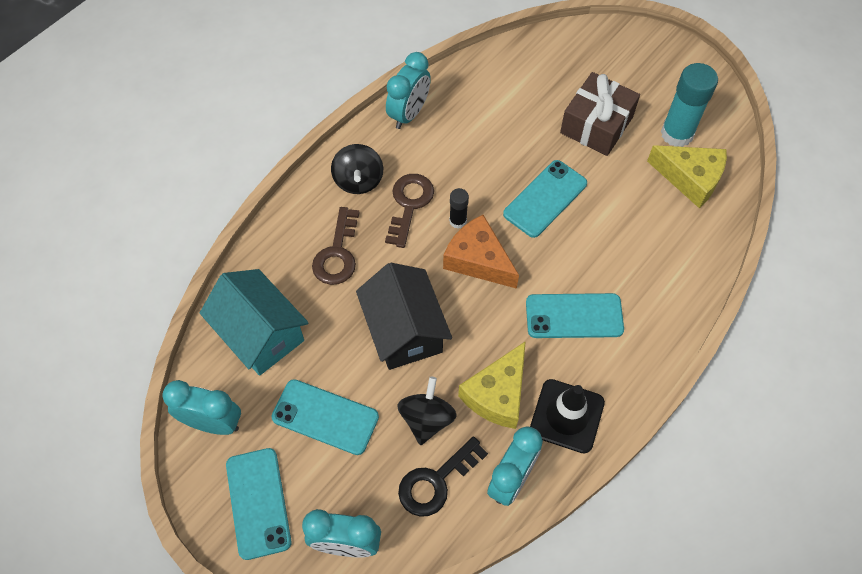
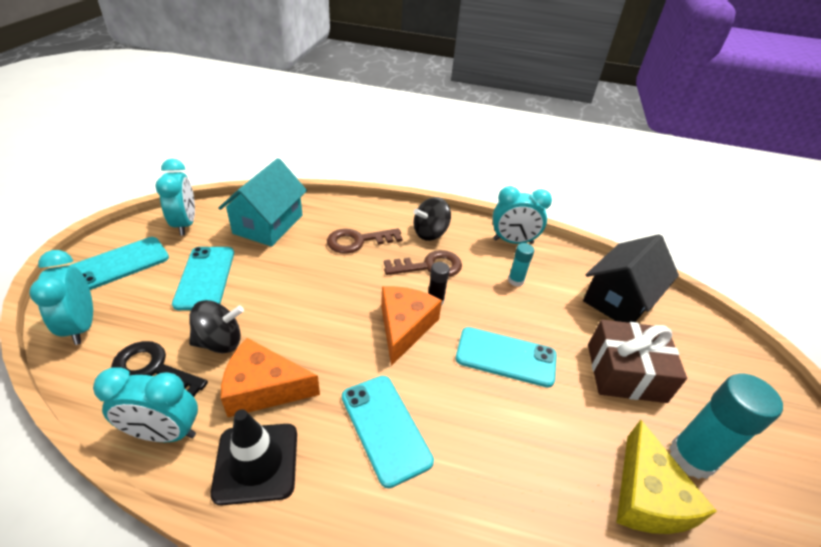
camera: 60 degrees right, 20 degrees down
(404, 330) = (306, 299): black house -> black house (619, 299)
(463, 142) = (515, 280): none -> turquoise glue stick
(497, 394) = (264, 388): yellow cheese -> orange cheese

